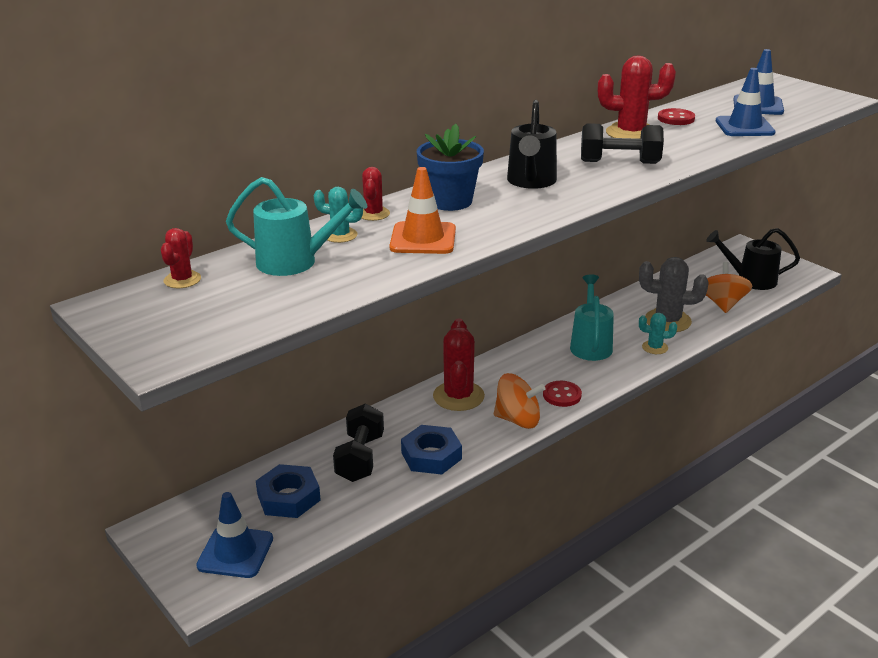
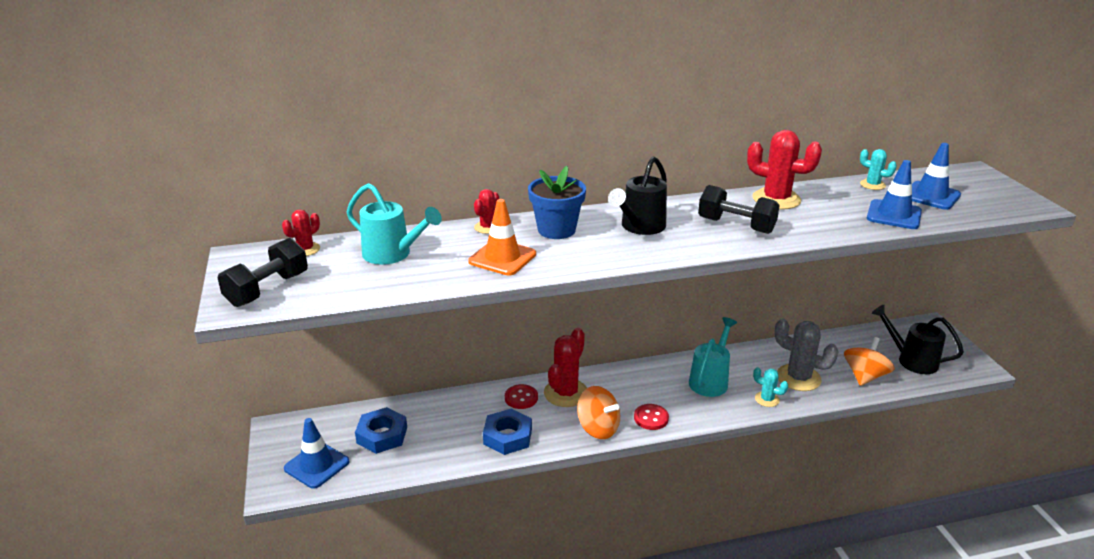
camera: 25 degrees right, 0 degrees up
(340, 235) = (445, 240): turquoise cactus -> turquoise cactus (872, 185)
(360, 458) = (454, 421): black dumbbell -> black dumbbell (267, 289)
(676, 118) = (834, 193): red button -> red button (521, 398)

